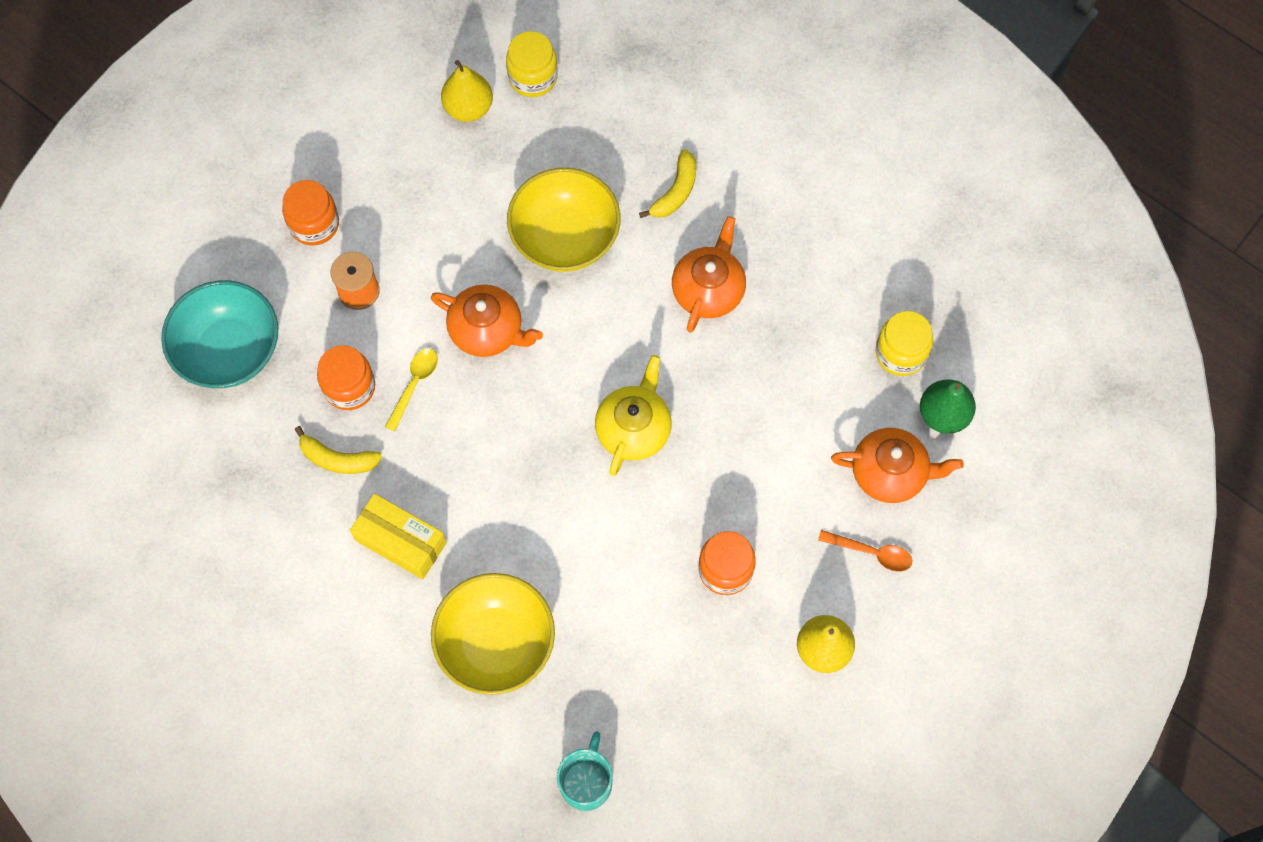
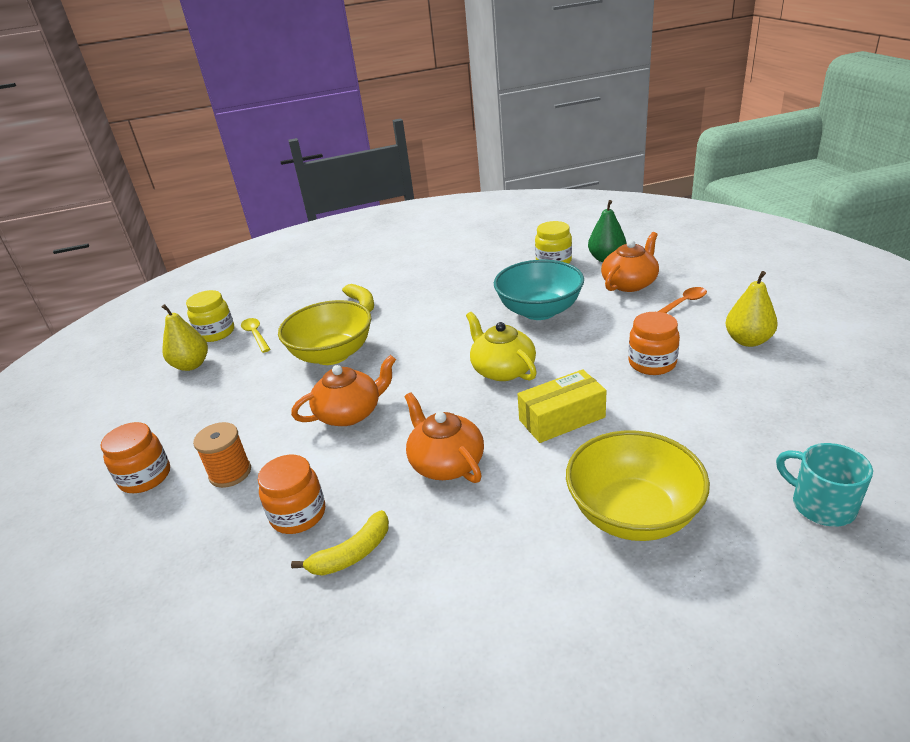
camera: 50 degrees left, 35 degrees down
(229, 351) = (160, 592): turquoise bowl -> turquoise bowl (539, 311)
(400, 541) = (475, 541): yellow box -> yellow box (562, 418)
(414, 384) = (344, 471): yellow spoon -> yellow spoon (255, 335)
(708, 289) = (438, 311): orange teapot -> orange teapot (446, 463)

